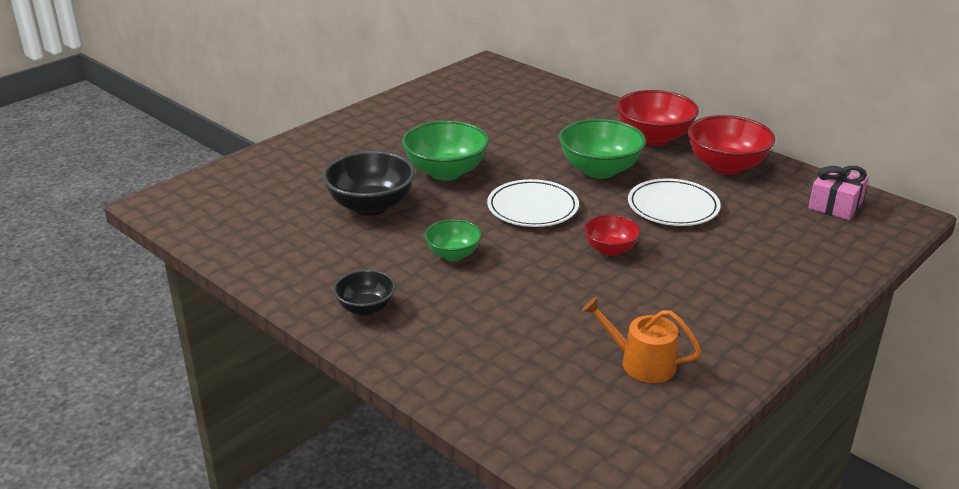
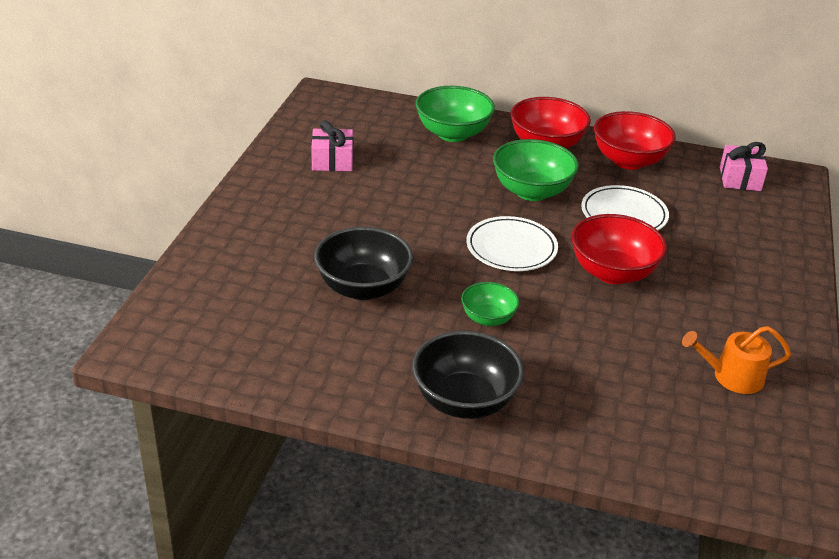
camera: 30 degrees left, 5 degrees up
(366, 308) = (464, 401): black bowl -> black bowl, size x1.72
(444, 112) = (332, 161): none -> pink gift
(446, 172) = (398, 229): green bowl -> green bowl (453, 134)
(610, 249) = (612, 272): red bowl -> red bowl, size x1.72

